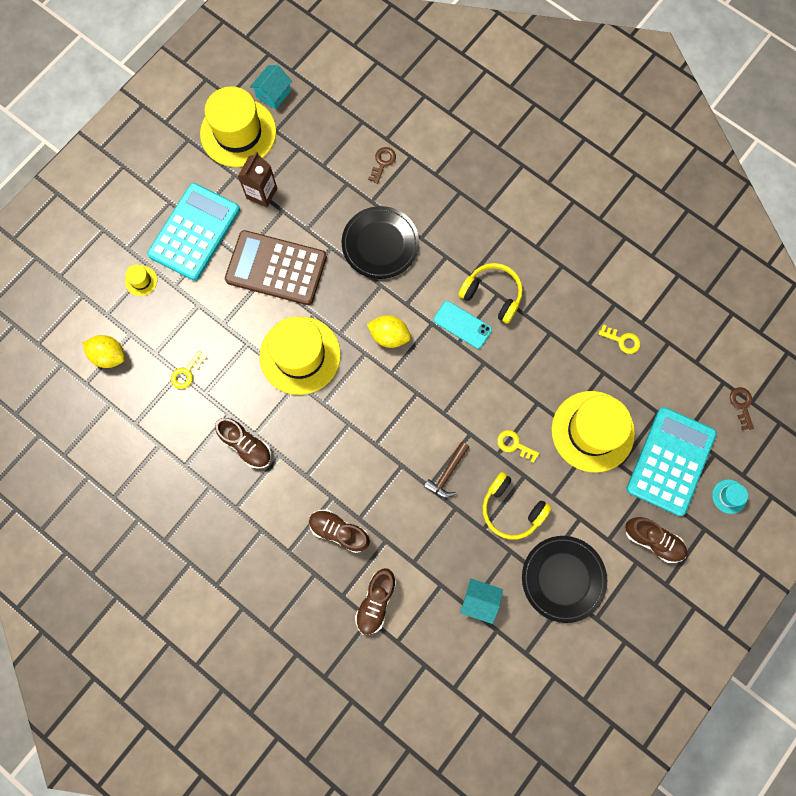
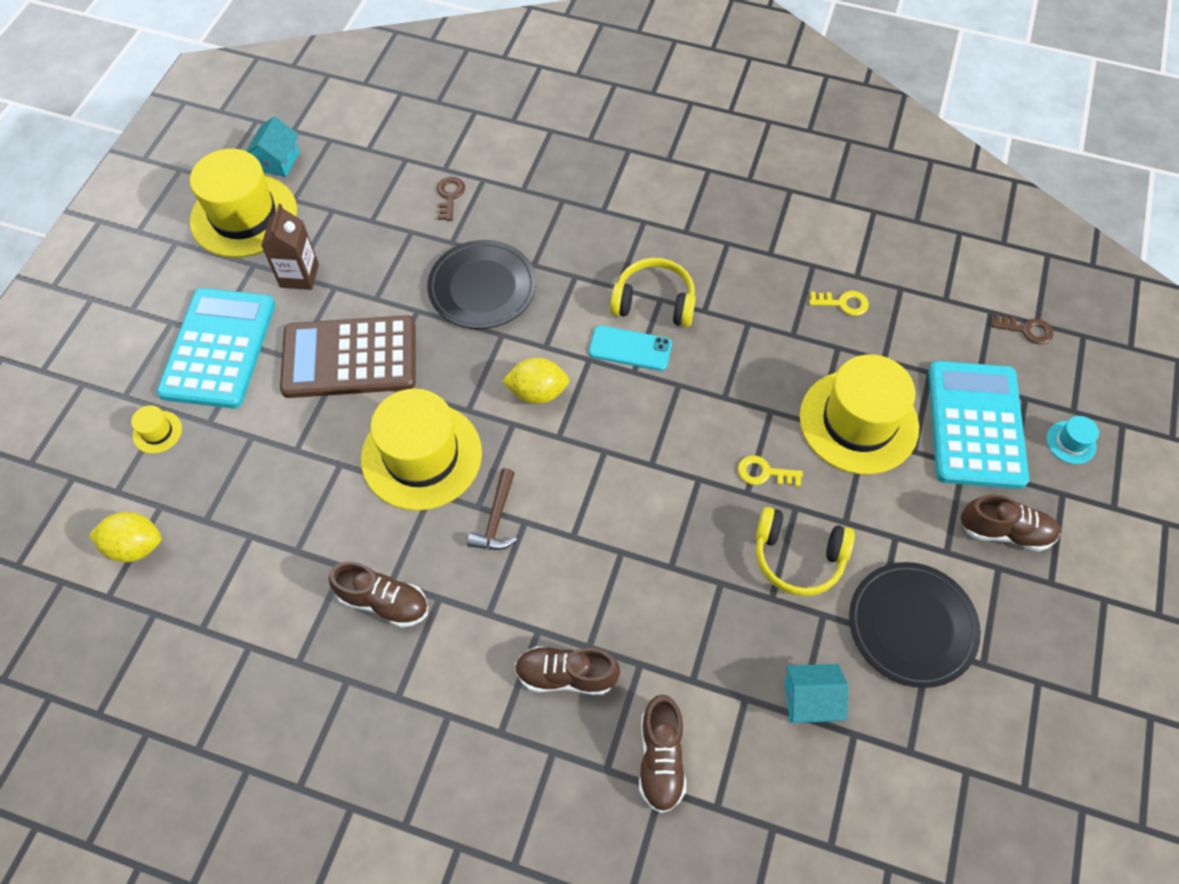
camera: 20 degrees left, 15 degrees down
(186, 373) = (262, 532): yellow key -> none
(447, 473) = (689, 541): brown hammer -> brown hammer (496, 519)
(741, 405) = (1027, 330): brown key -> brown key turned 135 degrees clockwise

